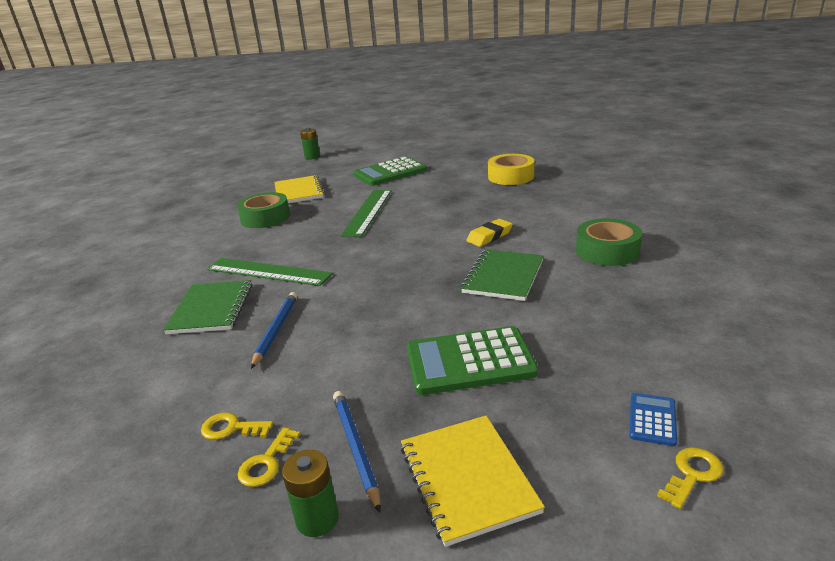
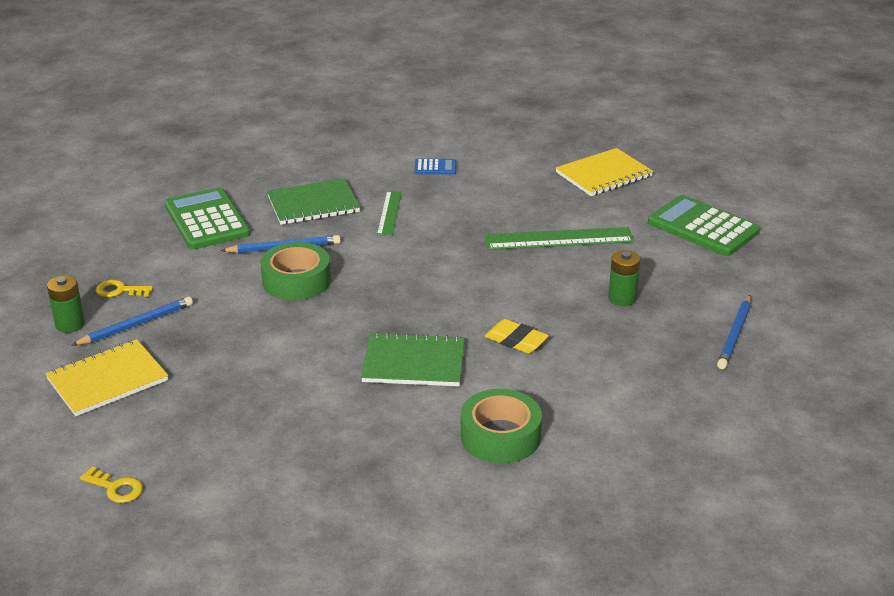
camera: 70 degrees right, 5 degrees up
(231, 428) = (153, 265): yellow key -> none
(265, 218) = (517, 174): green tape -> green tape (296, 281)
(268, 271) = (389, 213): green ruler -> green ruler, size x0.60
(312, 157) = (736, 151): green battery -> green battery (622, 298)
(470, 361) = (250, 361): green calculator -> green calculator (207, 220)
(510, 176) = (735, 334): yellow tape -> blue pencil
(652, 419) = (179, 469): blue calculator -> blue calculator (435, 167)

